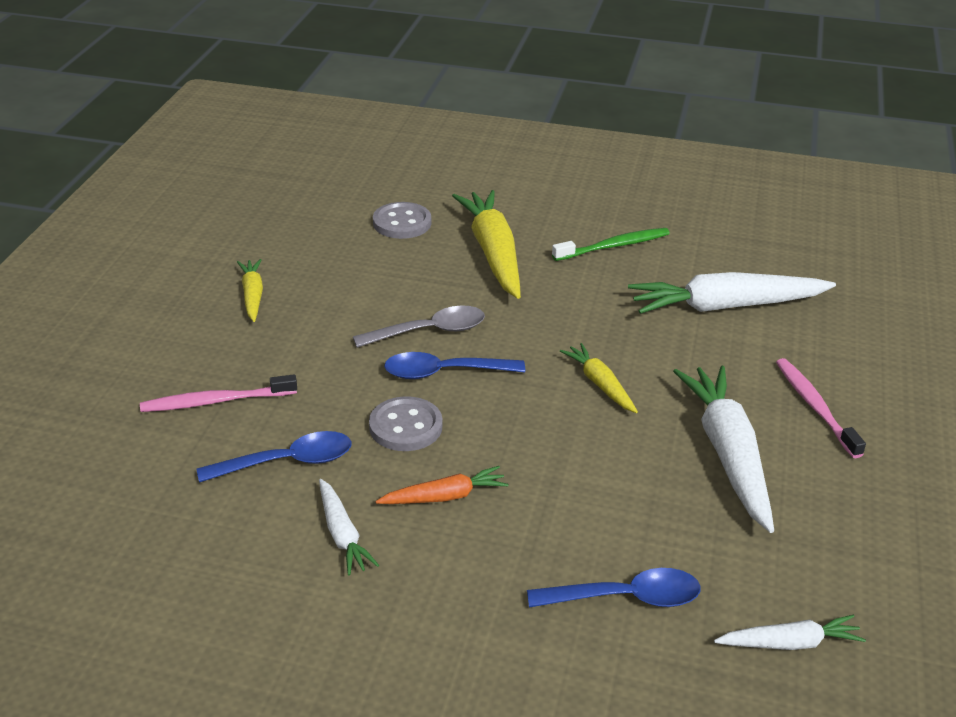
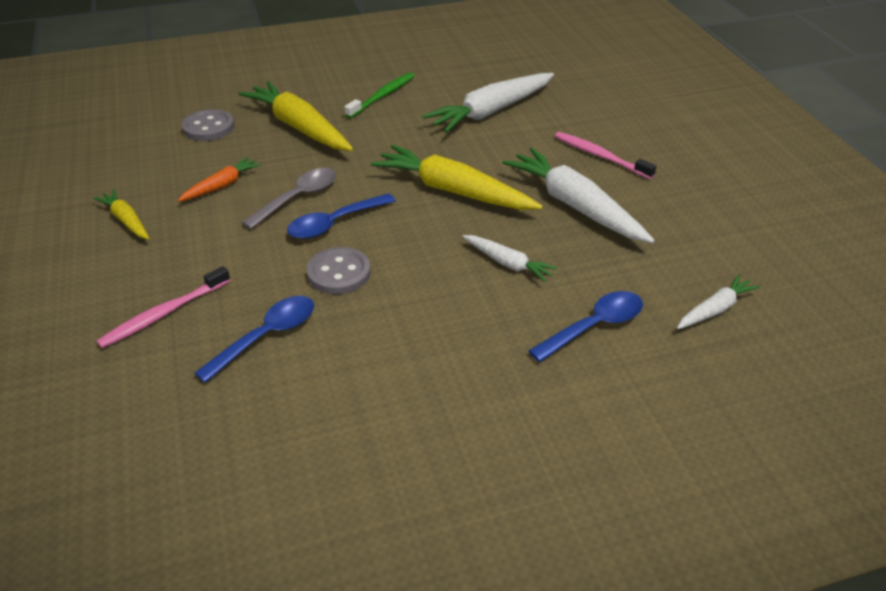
camera: 30 degrees left, 5 degrees up
(342, 534) = (358, 372): white carrot -> white carrot (508, 263)
(444, 497) = (411, 311): orange carrot -> orange carrot (222, 186)
(600, 384) = (453, 191): yellow carrot -> yellow carrot, size x1.92

